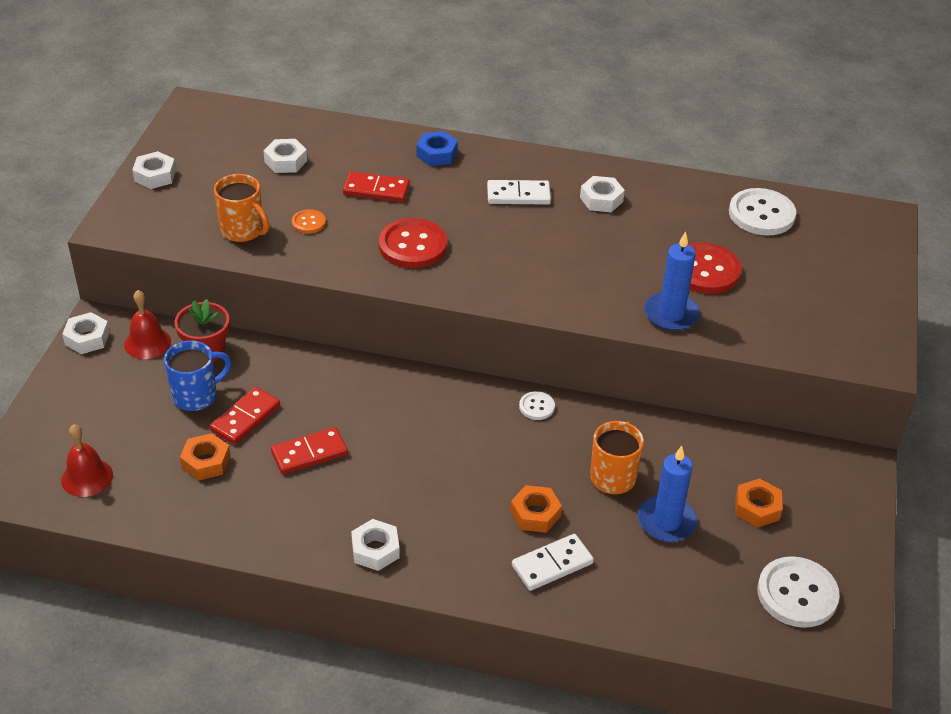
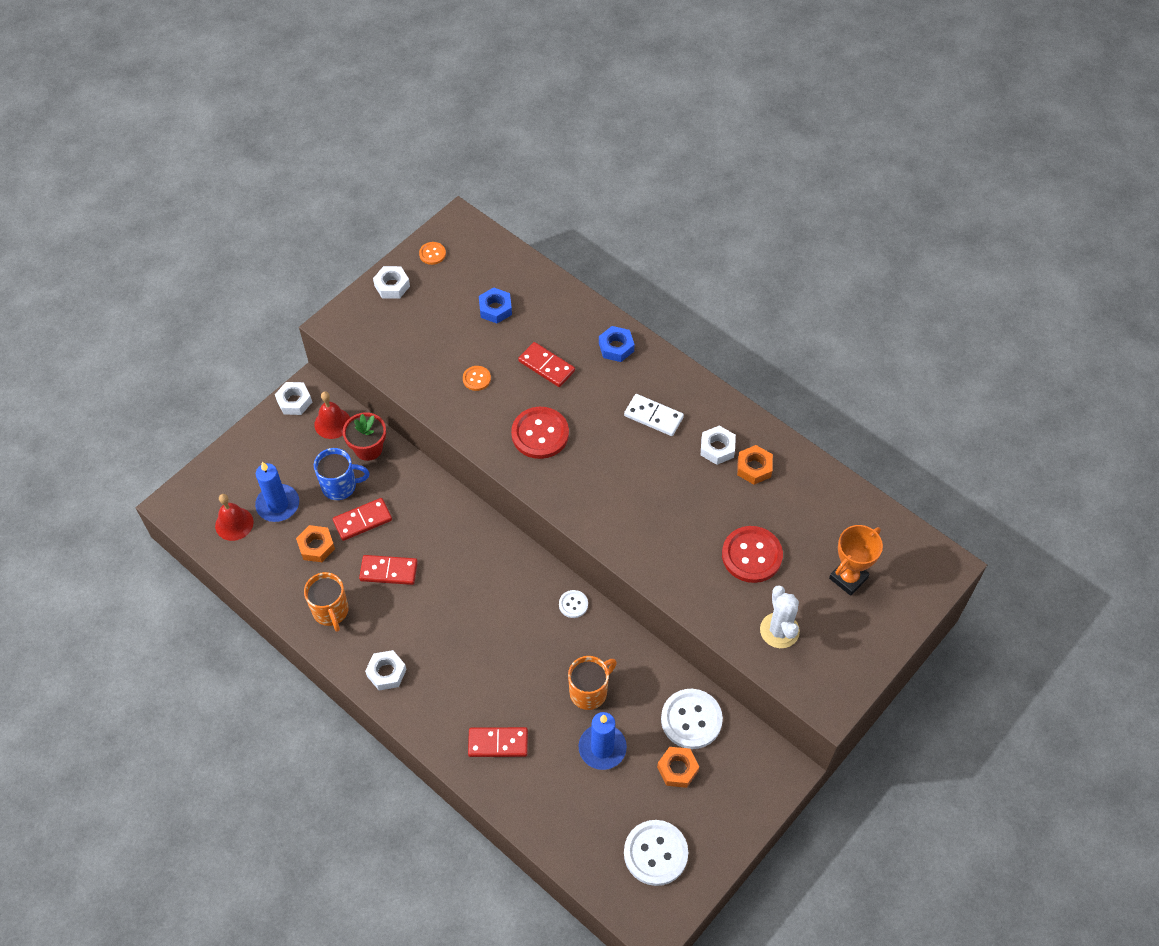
camera: 30 degrees right, 15 degrees up
(182, 138) = (432, 254): none -> orange button
(243, 231) = (425, 367): orange mug -> orange mug (331, 611)
(286, 161) = (495, 309): white nut -> blue nut
(535, 514) = (513, 696): orange nut -> orange nut (754, 468)
(552, 565) = (498, 743): white domino -> red domino
(671, 314) = (694, 585): blue candle -> blue candle (278, 504)
(761, 214) = (840, 518): white button -> white button (691, 719)
(782, 320) = (779, 630): none -> white cactus
(808, 256) = (848, 578): none -> orange trophy

